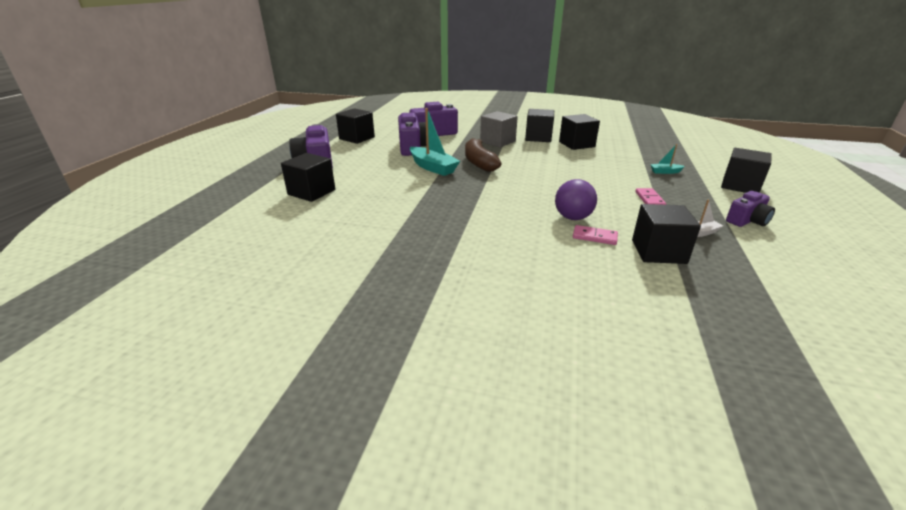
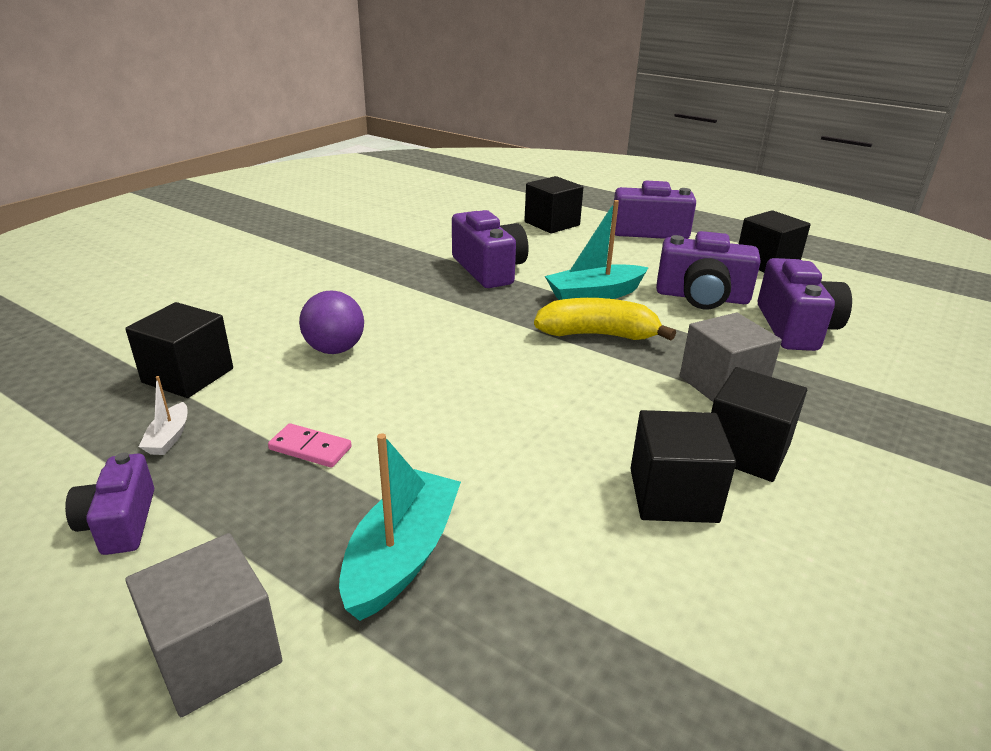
camera: 110 degrees right, 0 degrees up
(419, 198) = (489, 269): none -> purple camera
(479, 163) = (597, 335): brown banana -> yellow banana
(594, 237) = (273, 346): pink domino -> none
(665, 172) = (402, 555): turquoise boat -> turquoise boat, size x2.03
(740, 186) = (216, 653): black cube -> grey cube

